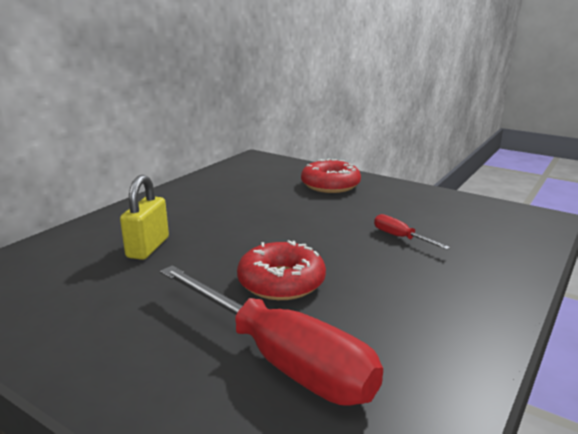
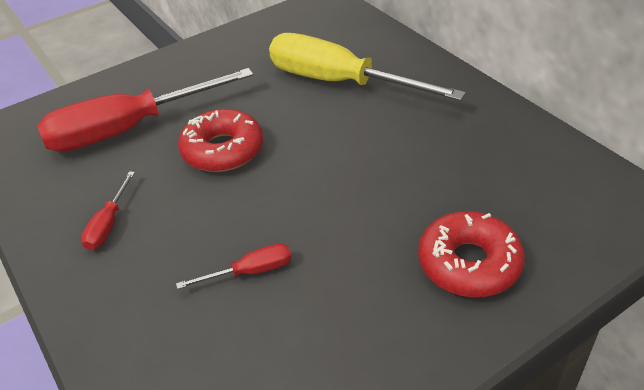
camera: 115 degrees right, 20 degrees up
(148, 247) = (340, 82): yellow padlock -> yellow screwdriver
(424, 313) = (108, 224): none -> red screwdriver

